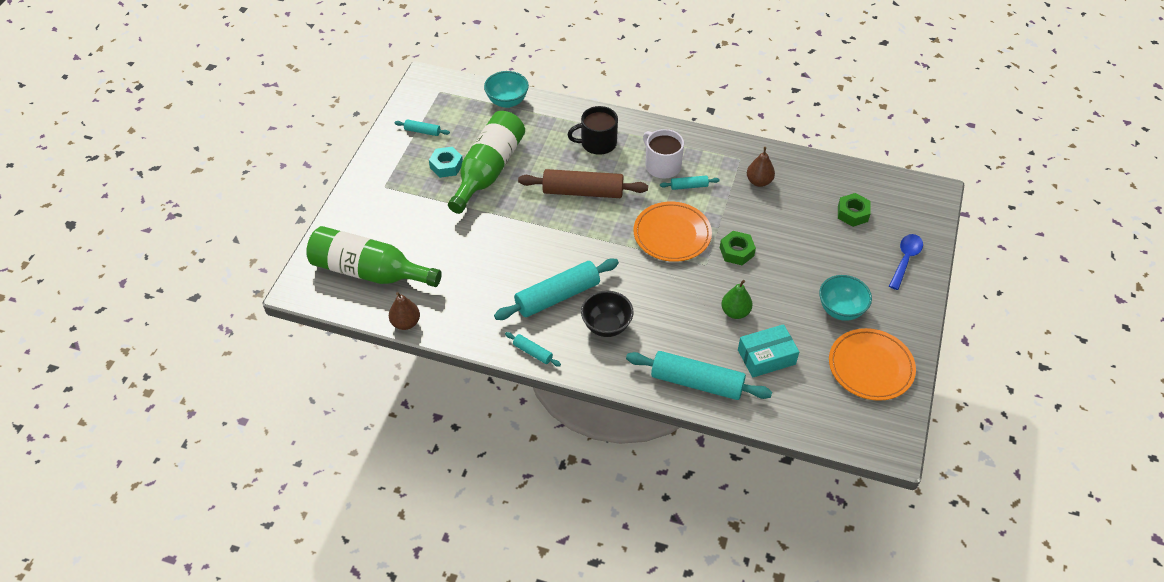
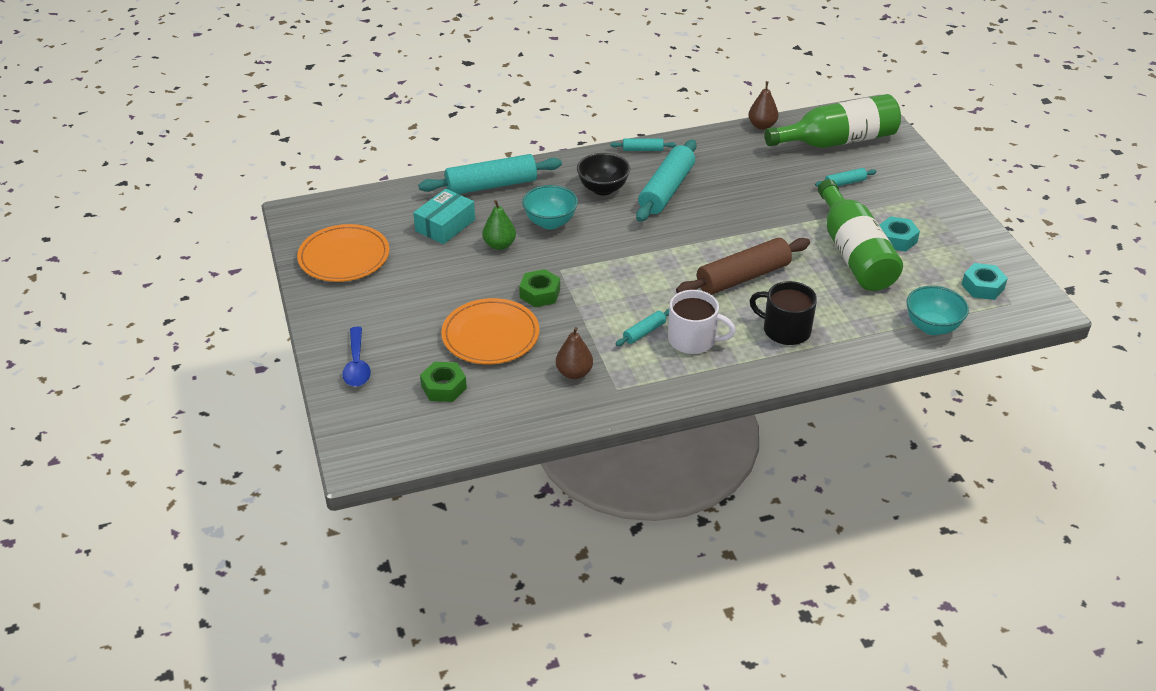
camera: 145 degrees right, 10 degrees down
(422, 131) = (965, 257): turquoise rolling pin -> turquoise rolling pin (845, 183)
(441, 108) = (982, 287): none -> turquoise nut
(597, 143) = (785, 330): black mug -> black mug turned 105 degrees counterclockwise
(672, 234) = (617, 280): orange plate -> orange plate (490, 335)
(841, 310) = (399, 289): turquoise bowl -> turquoise bowl (550, 222)

